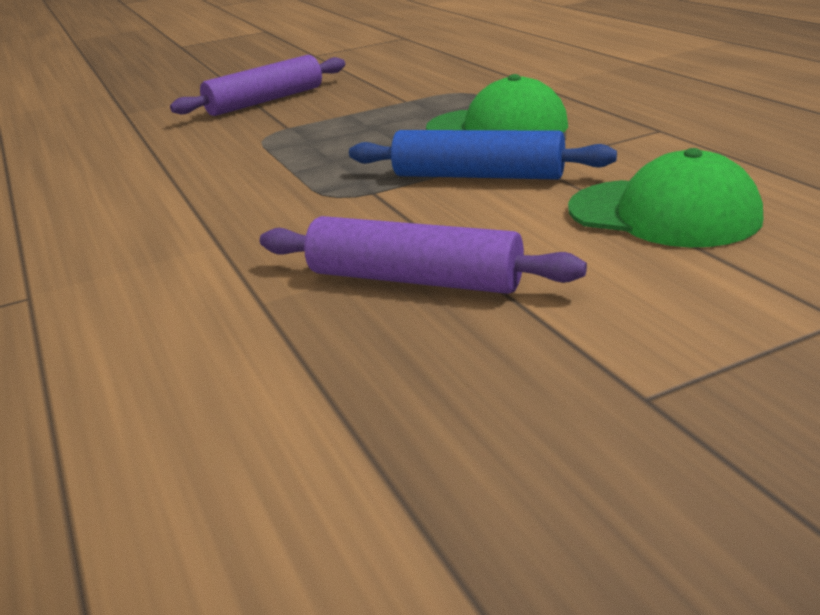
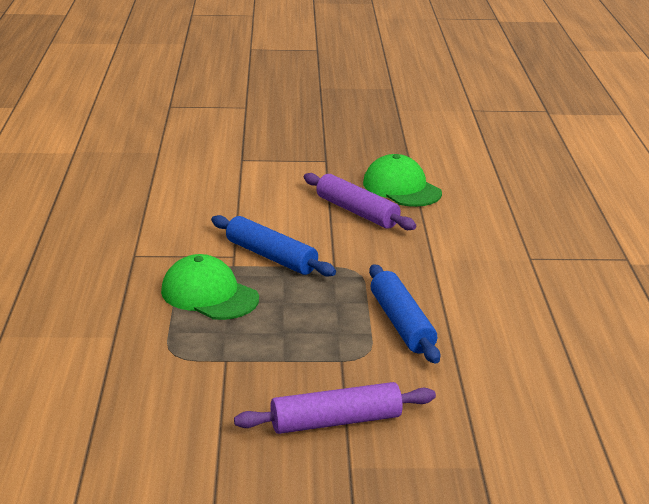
camera: 160 degrees left, 0 degrees up
(234, 166) = (402, 323): none -> blue rolling pin
(664, 214) = (226, 207): green cap -> green cap (401, 188)

